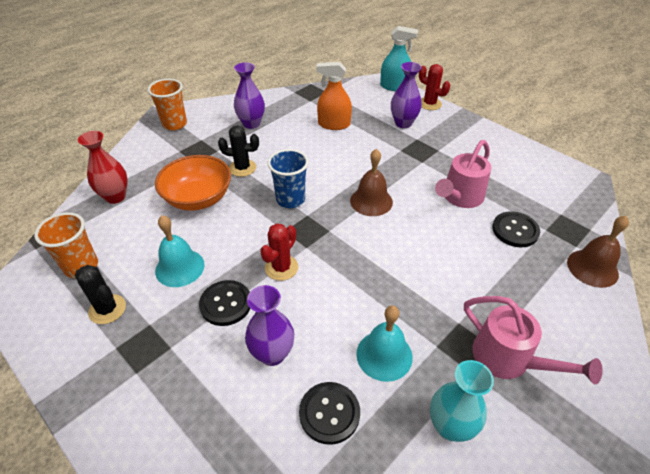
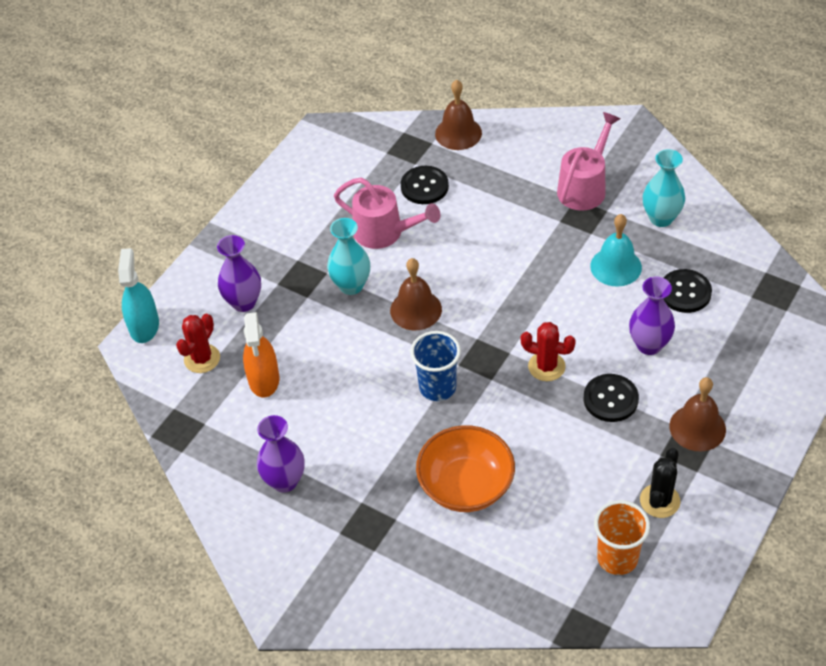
camera: 100 degrees left, 5 degrees up
(115, 197) = (493, 584): red vase -> none
(158, 364) = (697, 427): none -> brown bell
(174, 124) = (309, 586): orange cup -> none
(180, 267) = (581, 458): turquoise bell -> none
(242, 168) = (391, 458): black cactus -> none
(406, 172) = (351, 285): none -> turquoise vase
(429, 104) = (187, 280): red cactus -> red cactus (202, 359)

